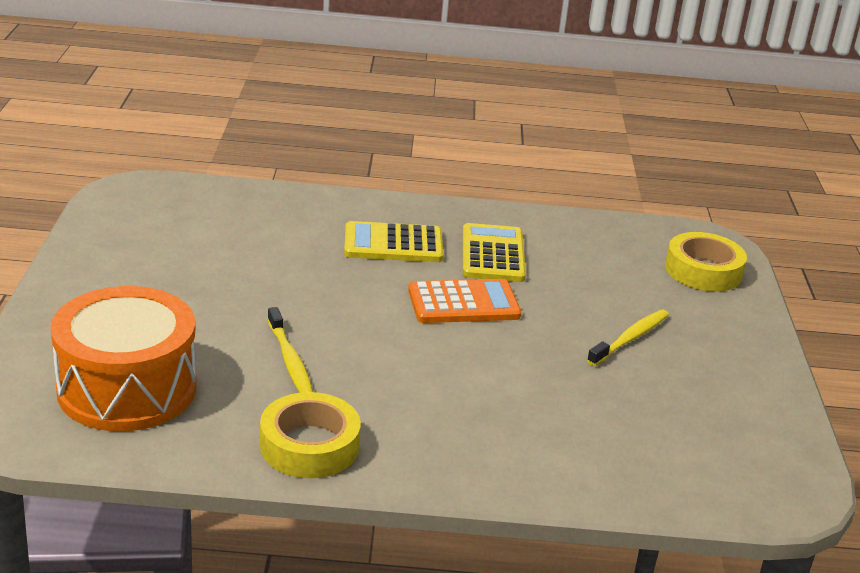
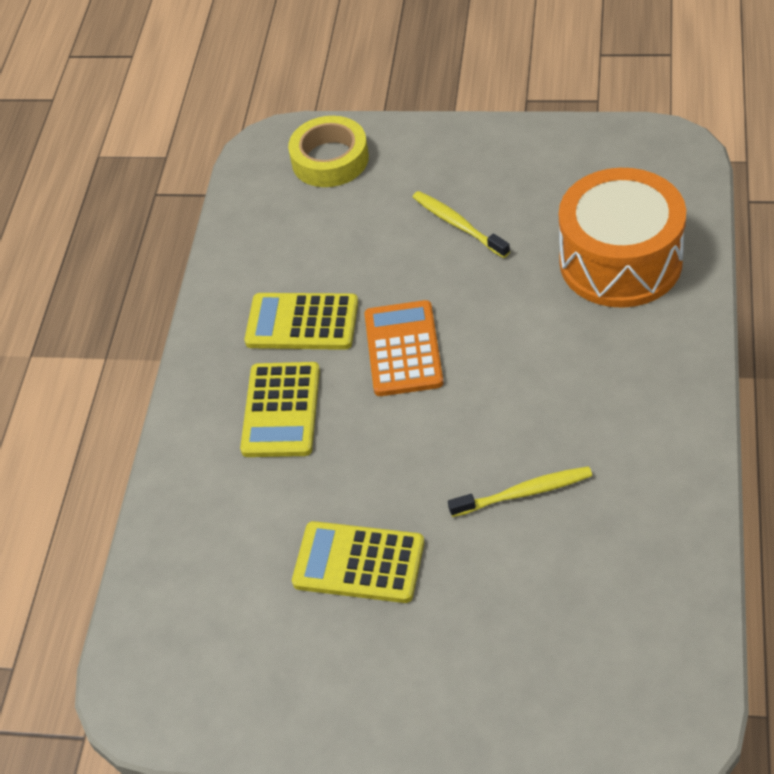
camera: 75 degrees left, 20 degrees up
(127, 388) = (592, 633): orange drum -> orange drum (620, 261)
(229, 276) = (358, 563): none -> yellow calculator
(309, 445) = (663, 468): yellow tape -> none

